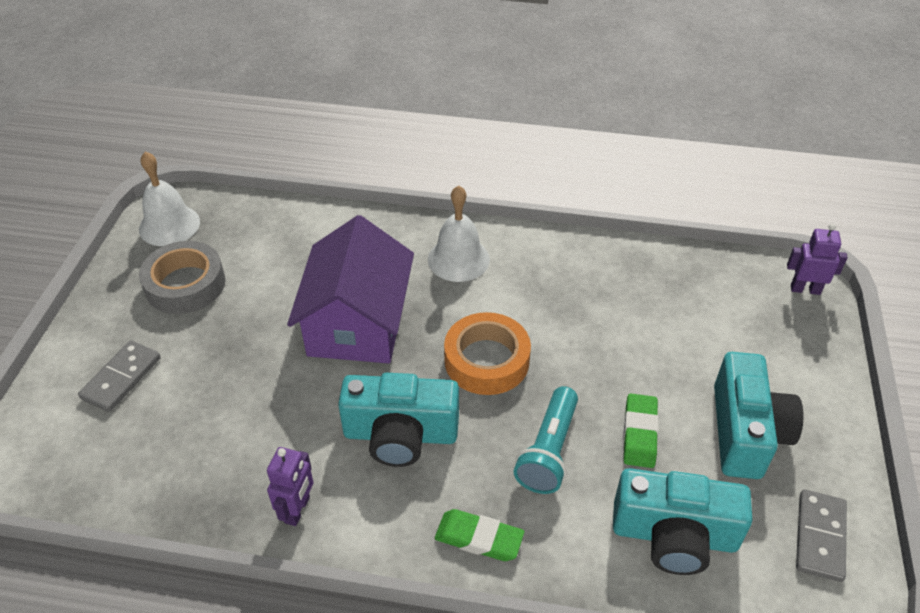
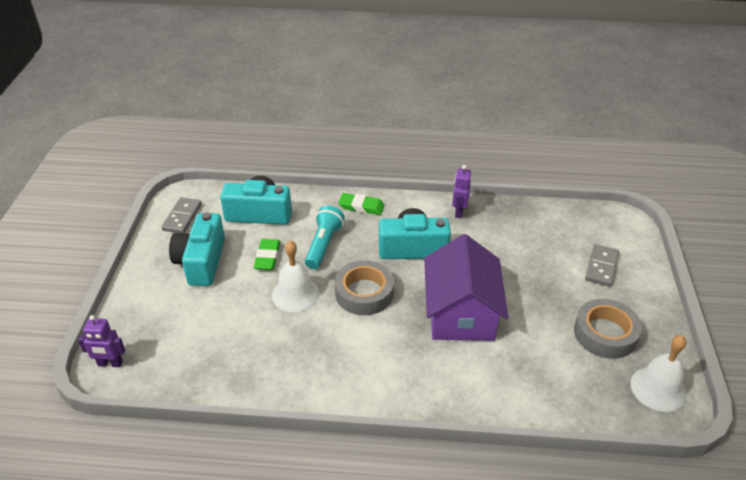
camera: 175 degrees right, 5 degrees down
(458, 259) = (394, 372): white bell -> white bell (295, 294)
(486, 360) = (364, 293): orange tape -> grey tape

